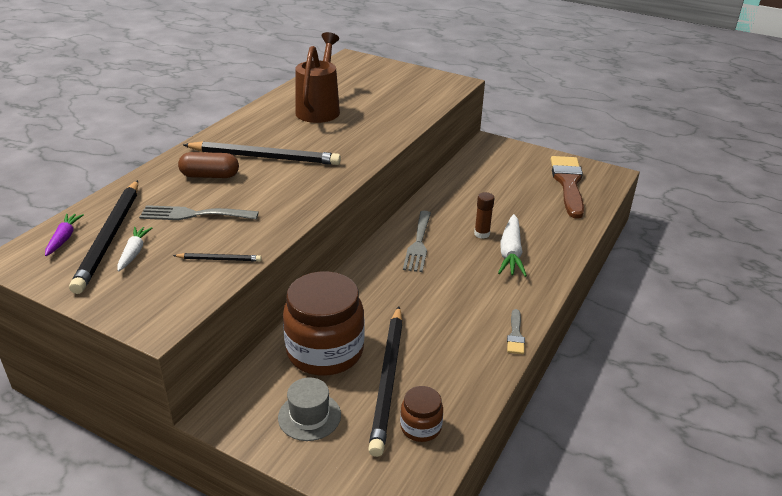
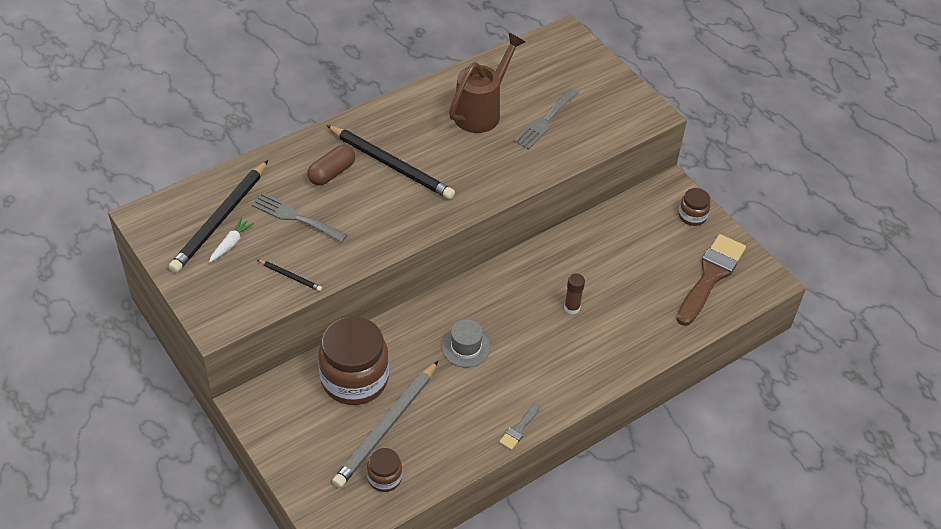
camera: 25 degrees right, 15 degrees up
(64, 238) = (187, 207): purple carrot -> none
(210, 176) = (332, 173): brown capsule -> brown capsule turned 75 degrees counterclockwise
(309, 416) = (310, 433): grey hat -> grey hat (466, 347)
(388, 380) = (387, 427): black pencil -> grey pencil
(418, 244) = (504, 297): grey fork -> grey fork (545, 121)
(510, 253) = (582, 341): white carrot -> none
(520, 154) = (692, 216): none -> brown jar

